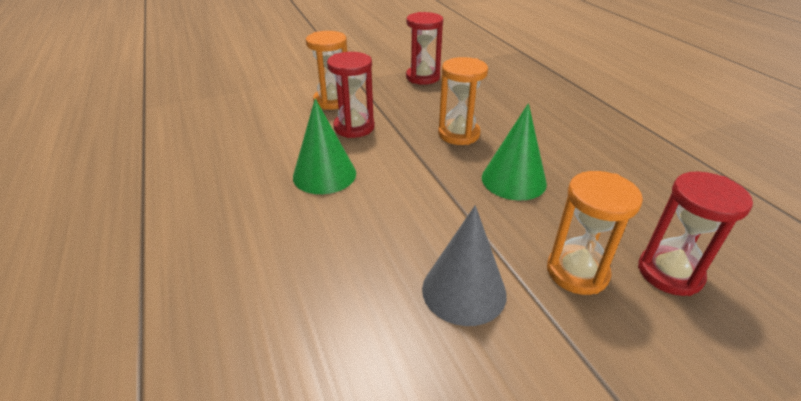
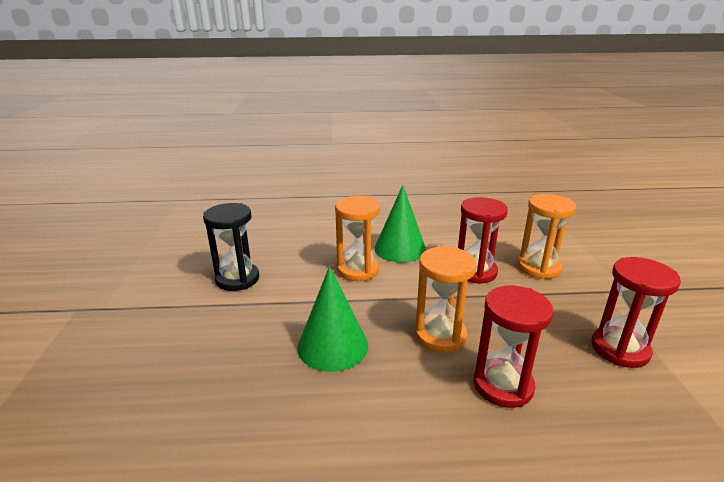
camera: 110 degrees right, 10 degrees down
(464, 291) = (237, 279): grey cone -> black hourglass
(577, 272) = (200, 334): orange hourglass -> orange hourglass (358, 270)
(669, 273) = (142, 390): red hourglass -> red hourglass (503, 385)

